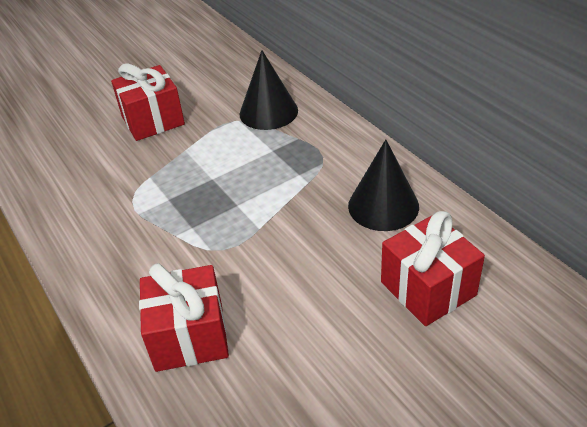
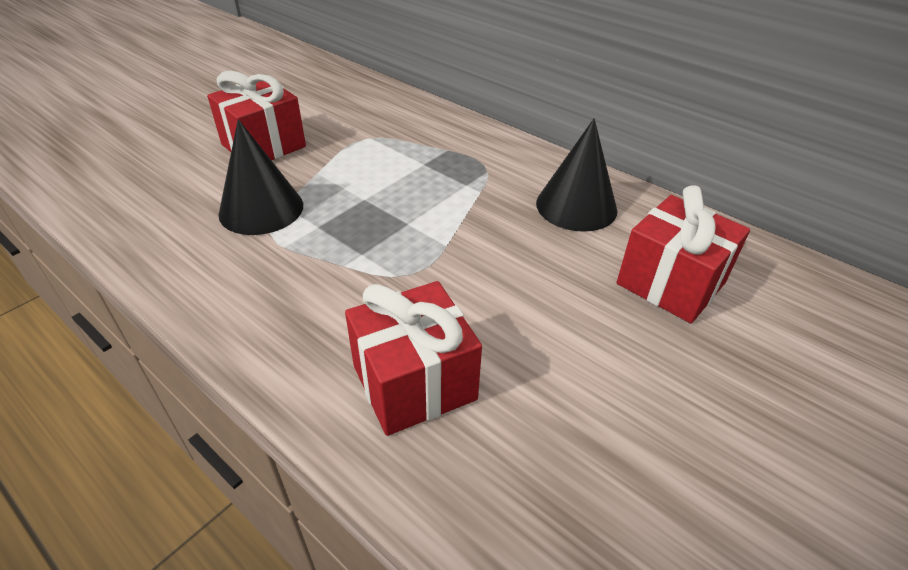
camera: 20 degrees left, 0 degrees up
(268, 112) = (401, 127): black cone -> black cone (261, 209)

